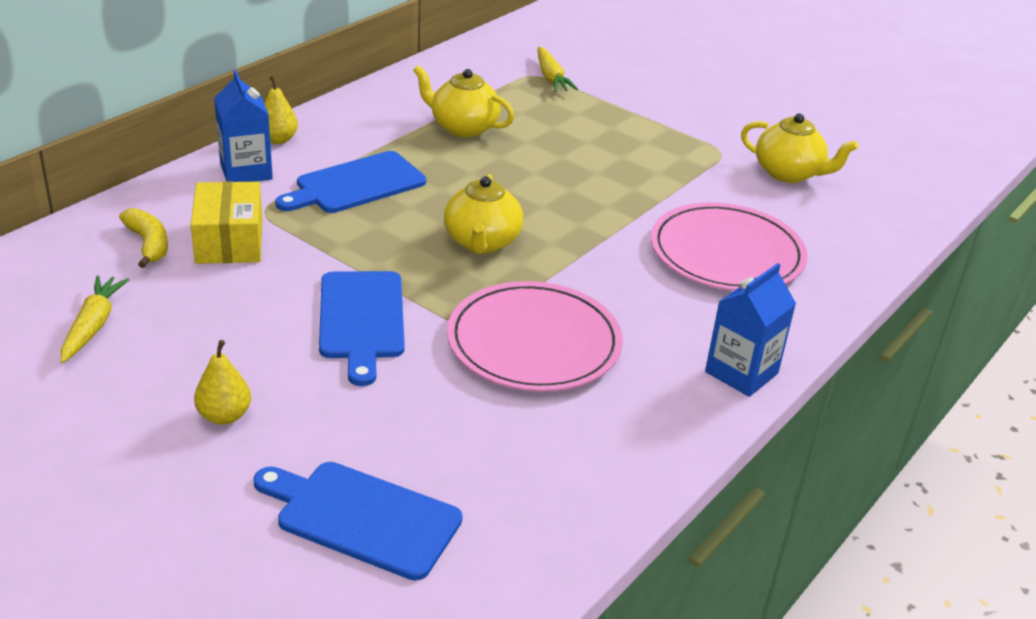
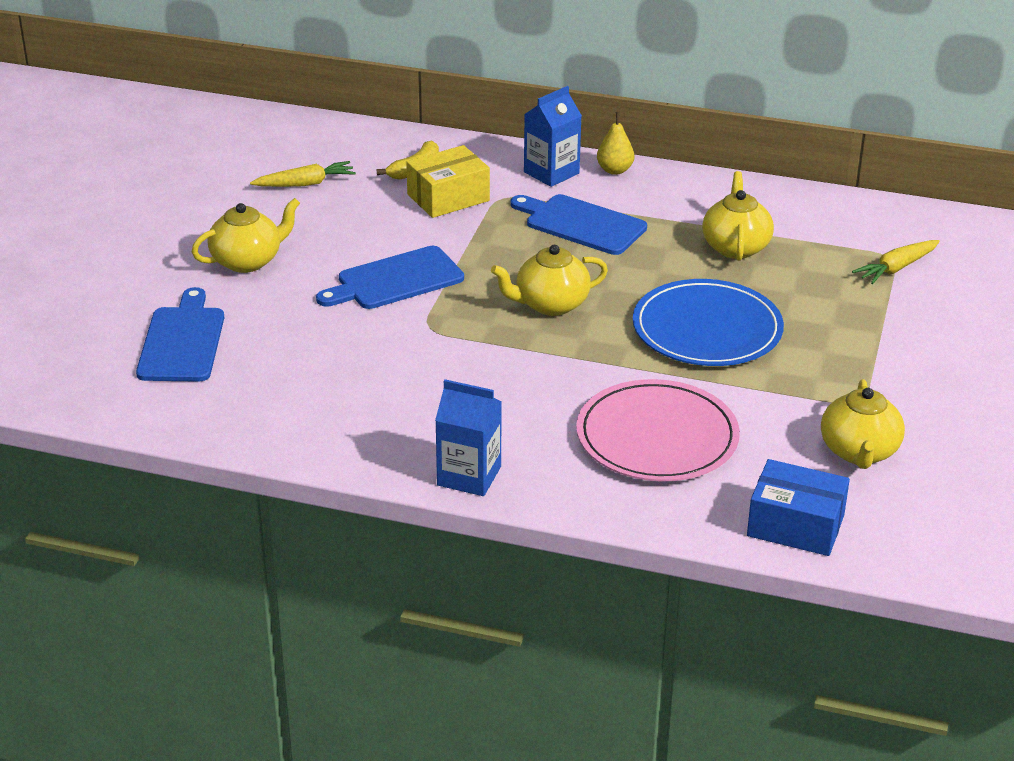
camera: 70 degrees right, 0 degrees up
(224, 416) = (247, 261): yellow pear -> yellow teapot
(534, 342) = (428, 363): pink plate -> none
(579, 180) = (707, 329): none -> blue plate
(874, 230) = (795, 525): none -> blue box

